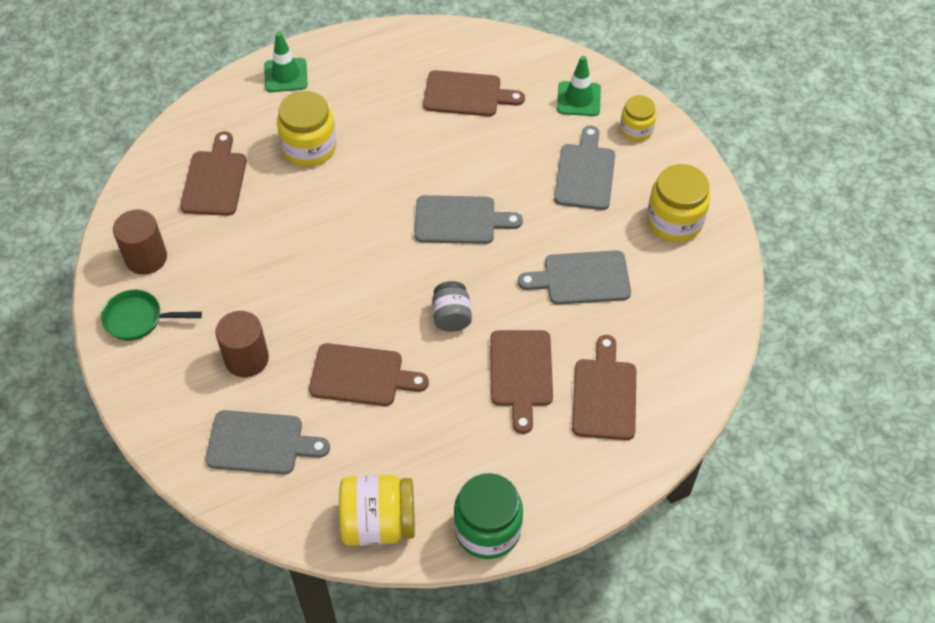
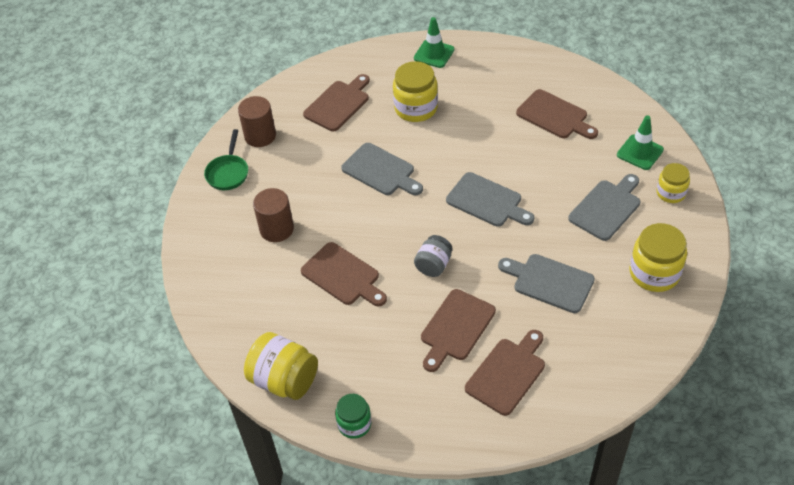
camera: 35 degrees right, 5 degrees down
(138, 319) = (228, 173): green pan -> green pan turned 120 degrees counterclockwise
(260, 443) = (246, 288): grey cutting board -> grey cutting board (381, 171)
(487, 529) = (354, 424): green jar -> green jar, size x0.62

